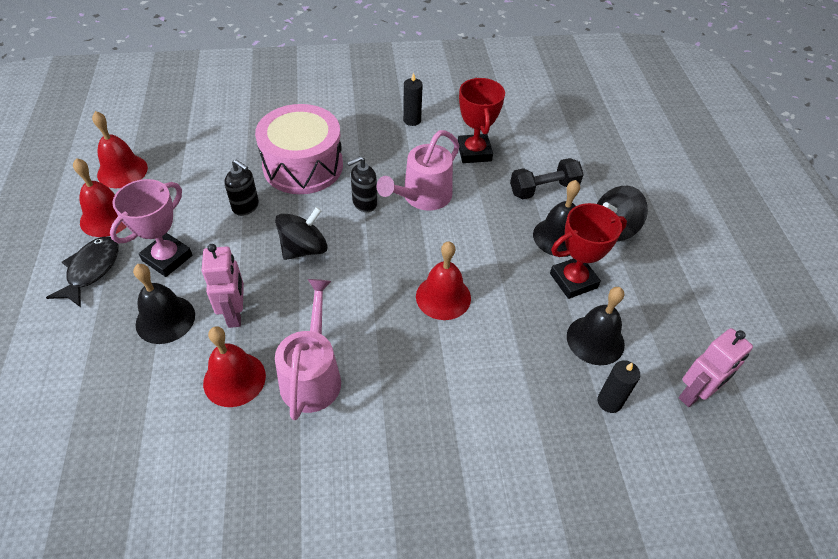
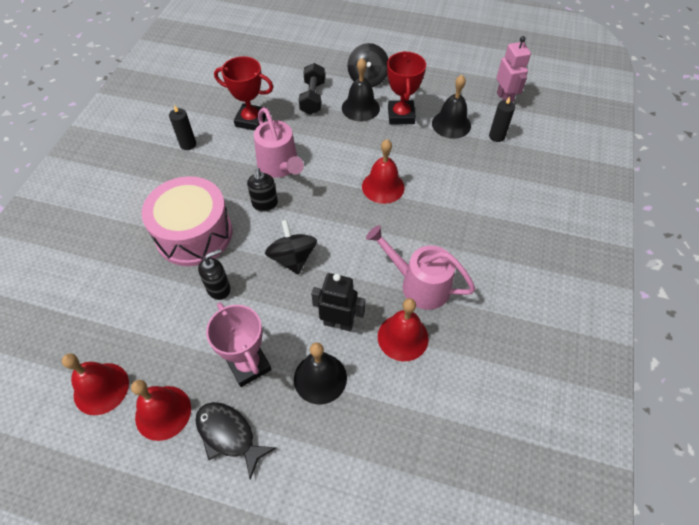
camera: 65 degrees left, 5 degrees up
(235, 314) = (338, 323): pink robot -> black robot

